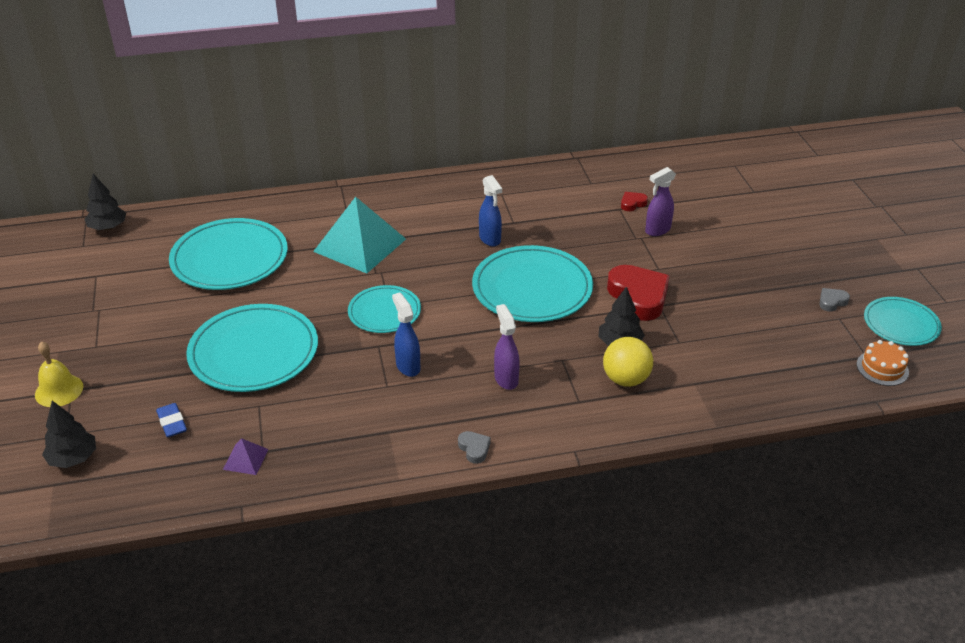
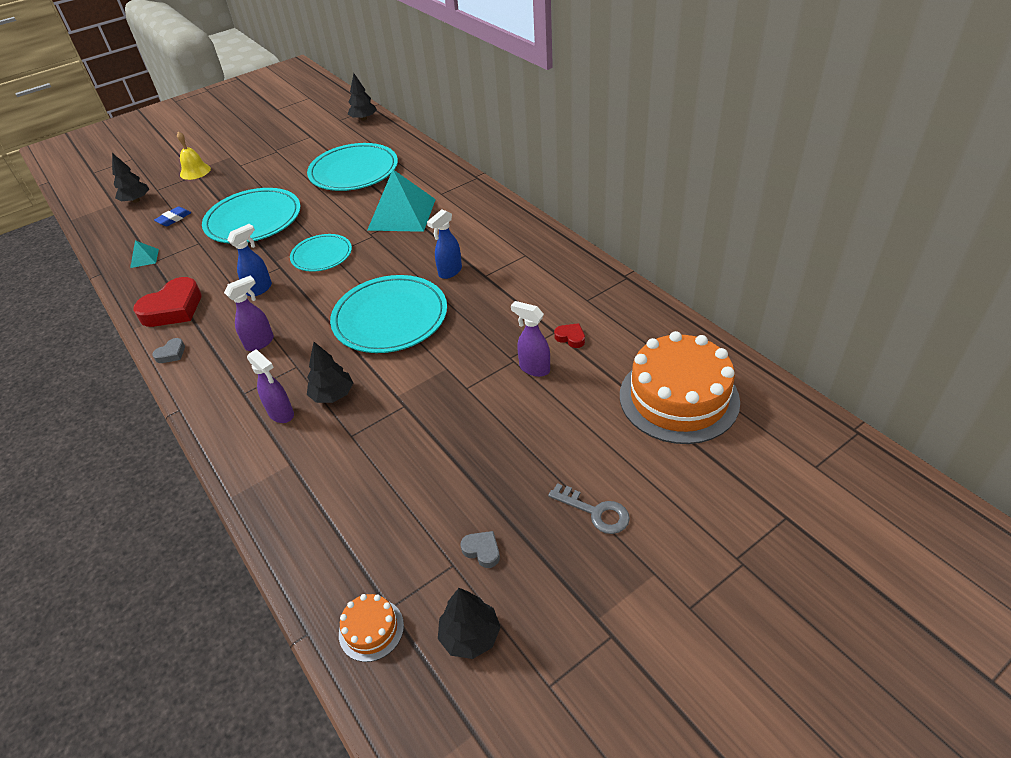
camera: 70 degrees right, 5 degrees up
(245, 459) = (144, 258): purple pyramid -> turquoise pyramid
(625, 379) = (281, 414): yellow ball -> purple spray bottle
(638, 297) = (411, 387): red heart -> red heart (173, 308)
(729, 180) = (678, 398): none -> orange cake
(818, 245) = (595, 512): none -> grey key
(901, 324) = (470, 636): turquoise plate -> black tree

